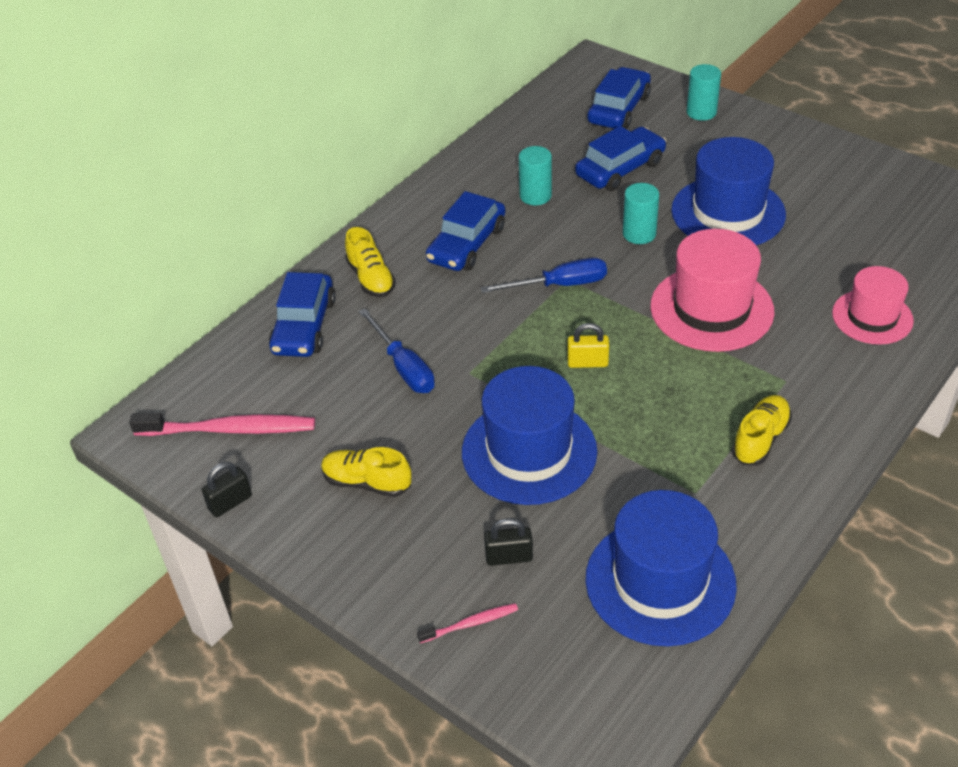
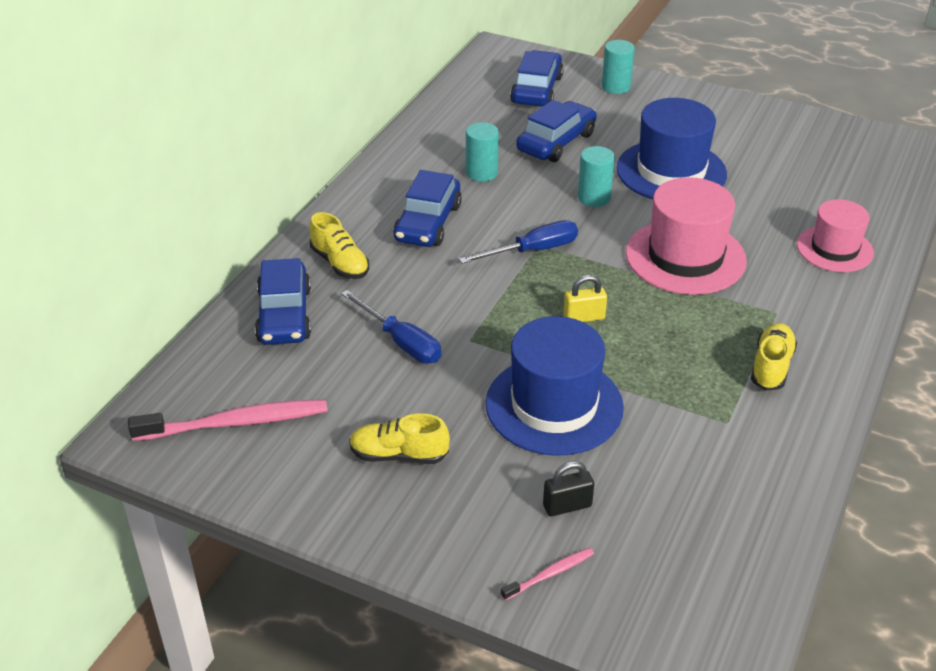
camera: 15 degrees left, 5 degrees down
(230, 502) = (259, 494): black padlock -> none
(660, 581) = (722, 507): blue hat -> none

